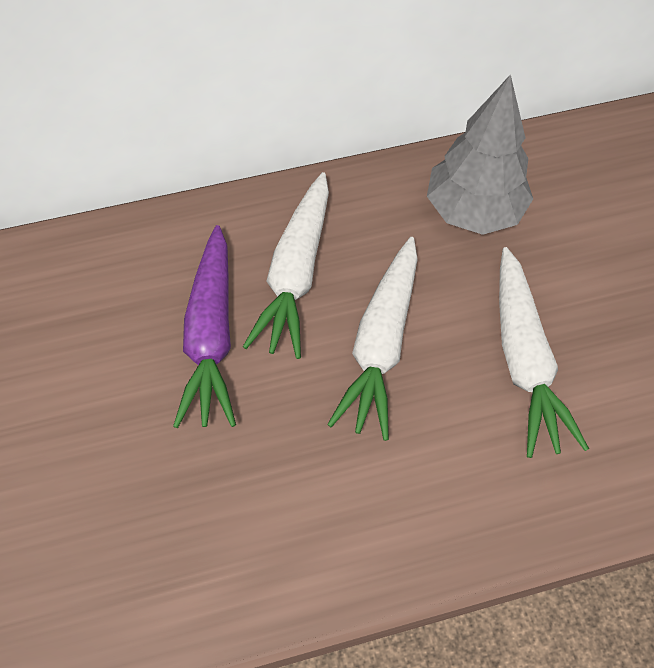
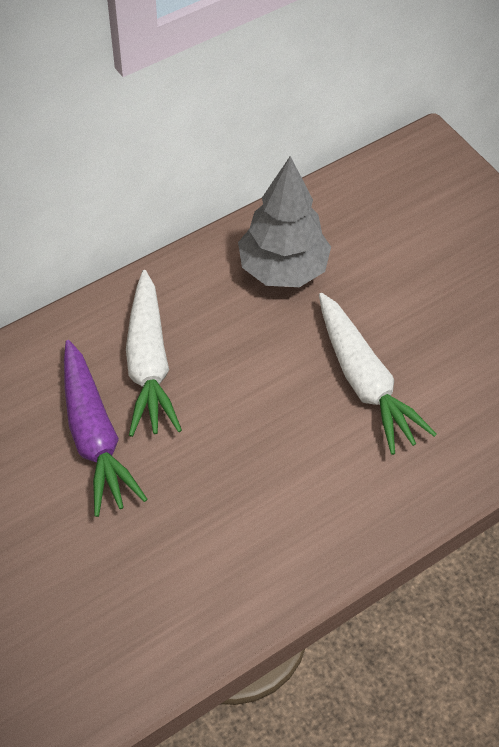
camera: 20 degrees left, 5 degrees down
(381, 344) = (243, 402): white carrot -> none

